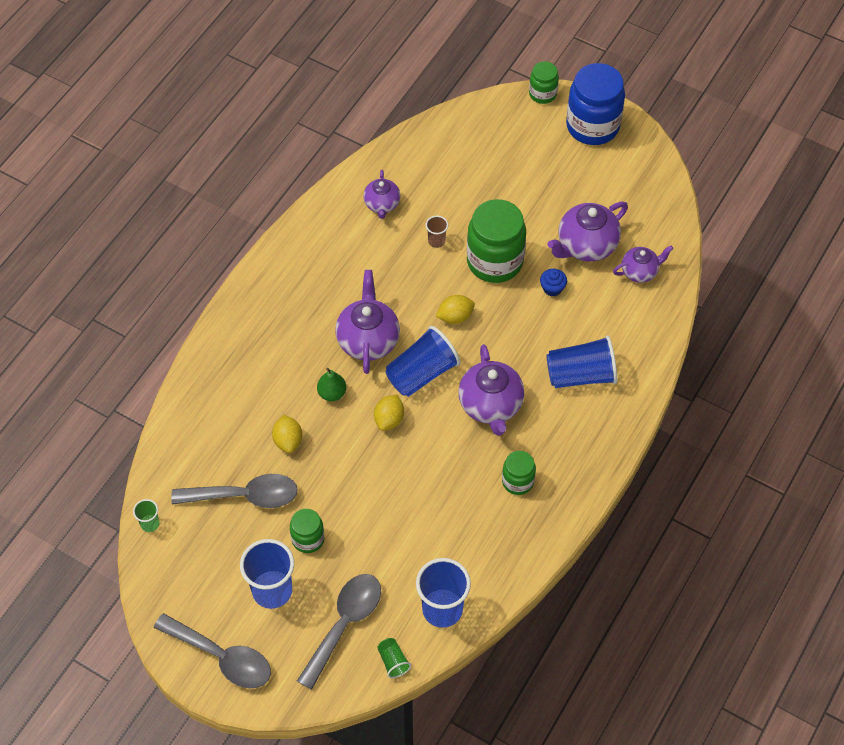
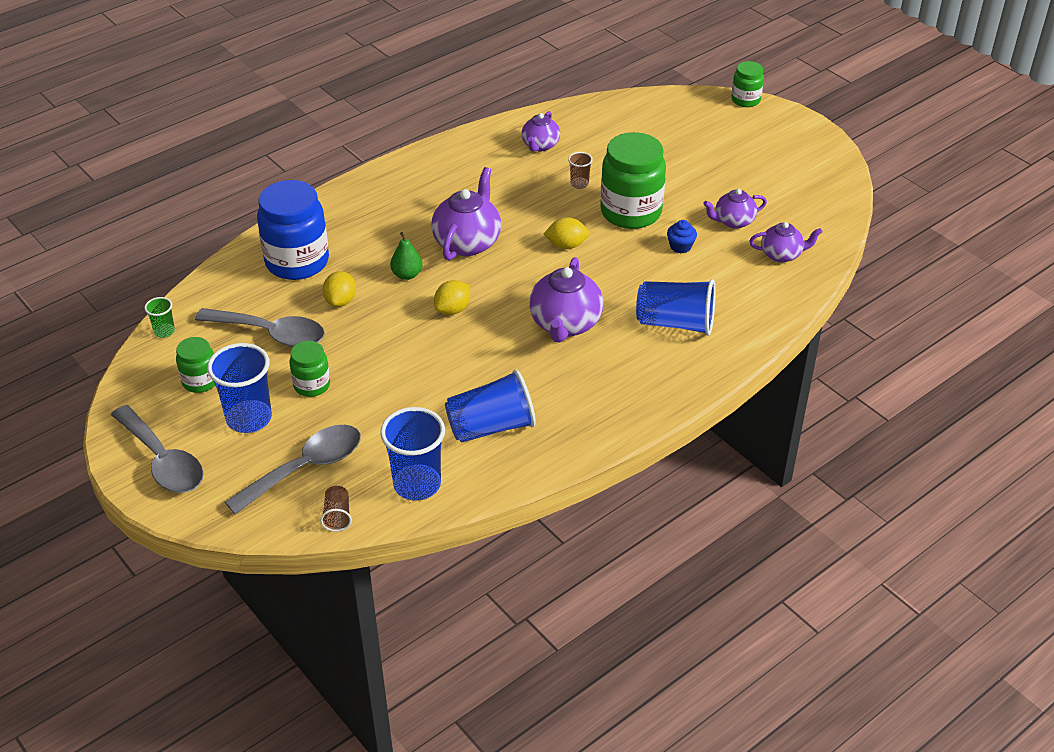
camera: 20 degrees right, 15 degrees down
(393, 661) = (337, 516): green cup -> brown cup
(421, 373) = (507, 281): blue cup -> blue cup (491, 427)
(517, 481) = (560, 395): green jar -> green jar (200, 381)
(586, 245) = (733, 221): purple teapot -> purple teapot, size x0.61
(592, 126) = (785, 133): blue jar -> blue jar (297, 262)

